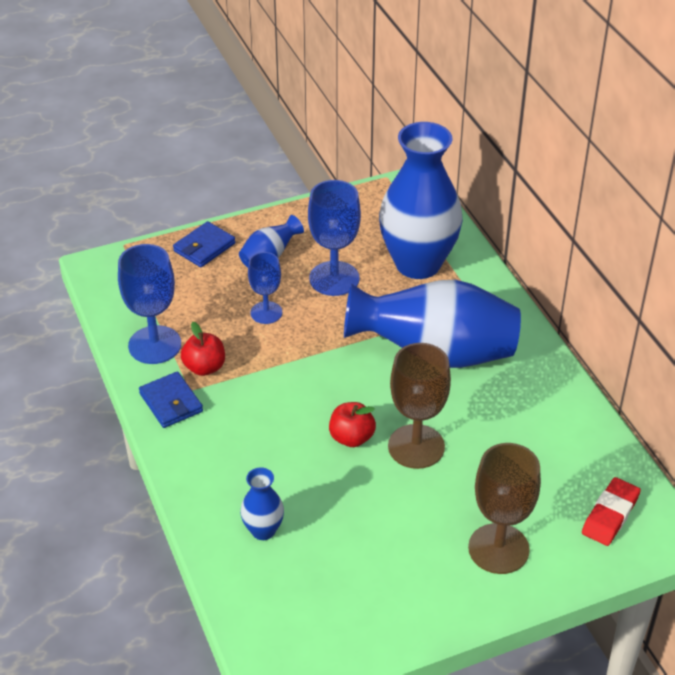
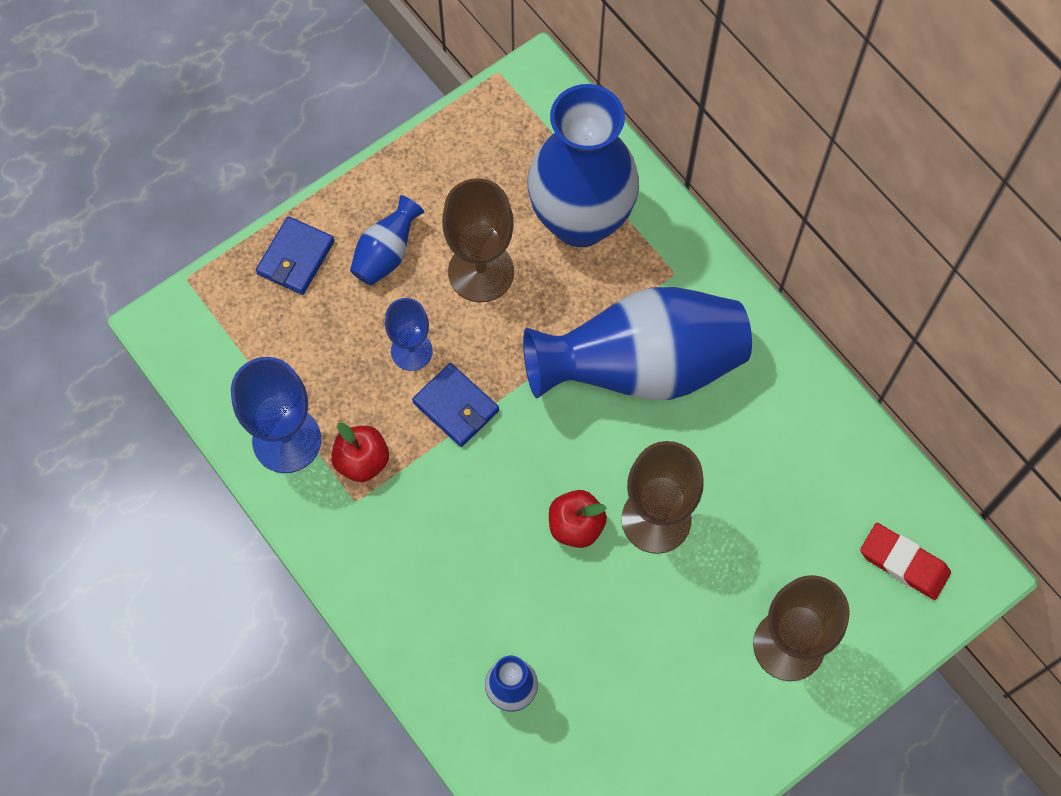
camera: 15 degrees left, 25 degrees up
(171, 403) = (338, 528): blue wallet -> blue wallet (456, 407)
(334, 278) = (481, 272): blue goblet -> brown goblet
(610, 515) = (904, 563): red eraser -> red eraser turned 75 degrees counterclockwise

